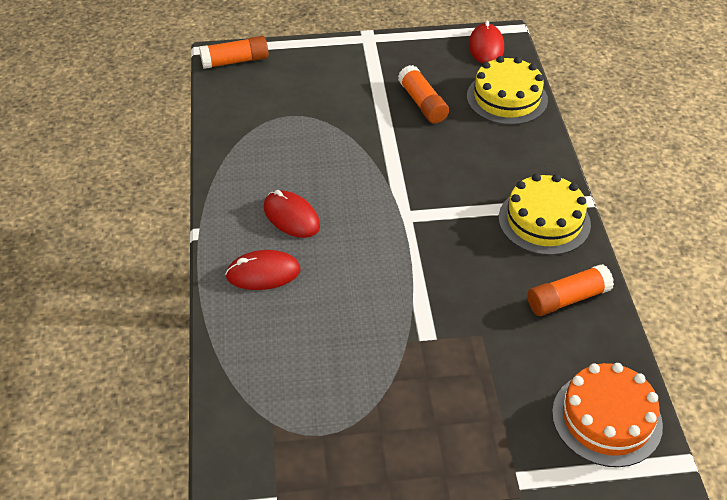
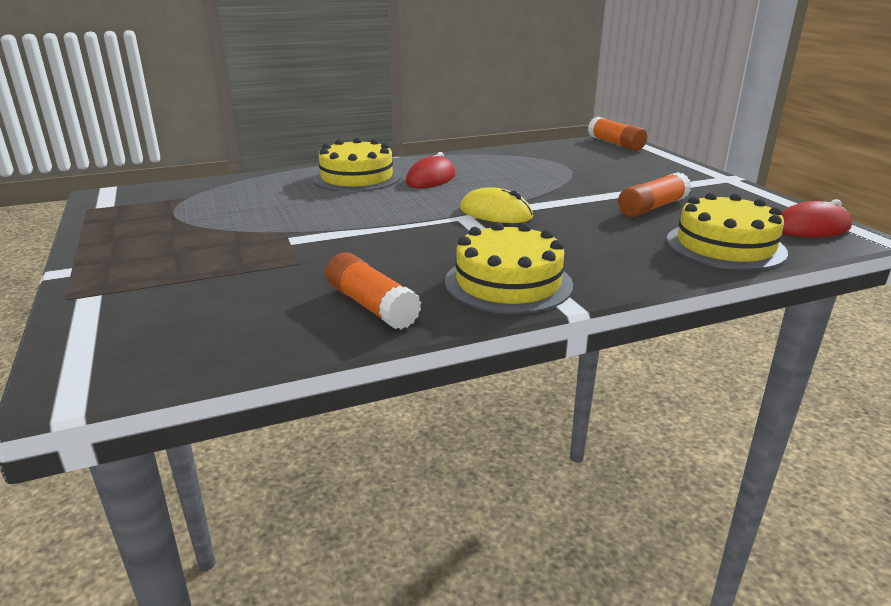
camera: 75 degrees right, 20 degrees down
(263, 273) = (357, 178): red mouse -> yellow cake
(405, 194) = (495, 213): none -> yellow mouse
(606, 418) = (164, 343): orange cake -> none

